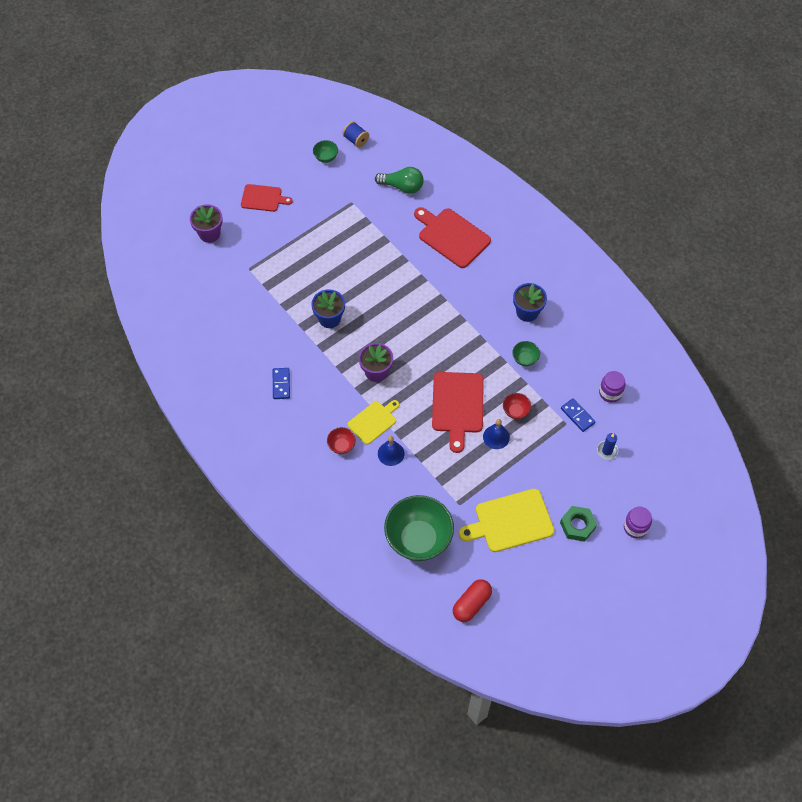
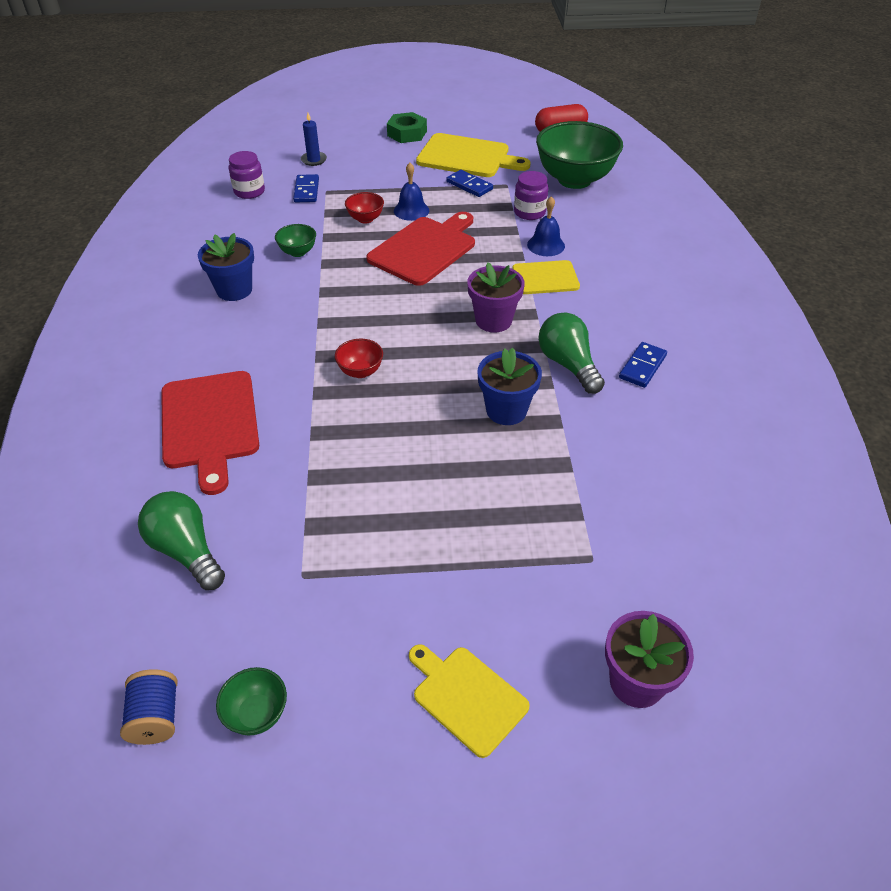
camera: 145 degrees left, 15 degrees down
(263, 198) = (467, 697): red cutting board -> yellow cutting board
(318, 364) = (568, 364): none -> green light bulb
(341, 446) = (602, 274): red bowl -> red bowl (360, 371)
(482, 487) = (469, 185): none -> blue domino
(635, 527) = (357, 115): purple jar -> purple jar (529, 212)

